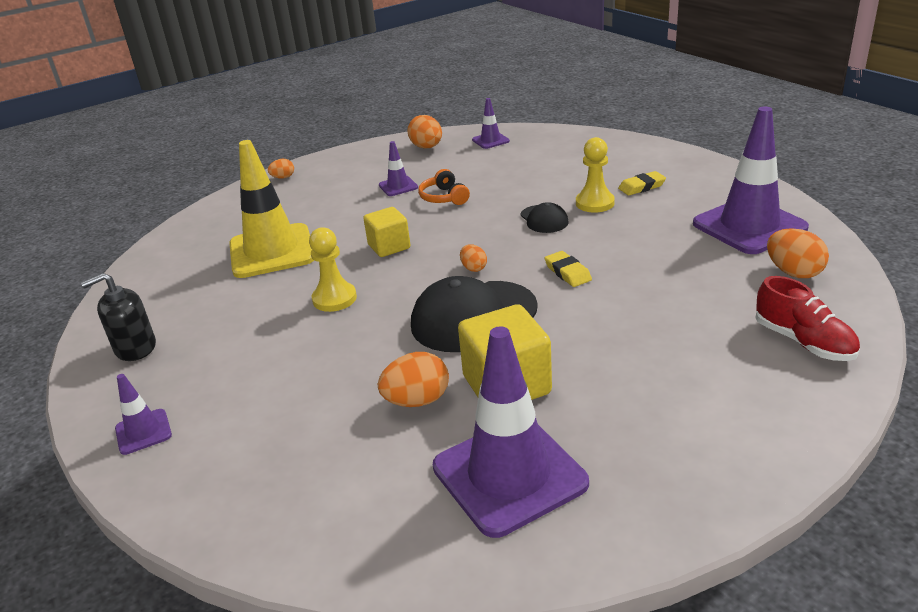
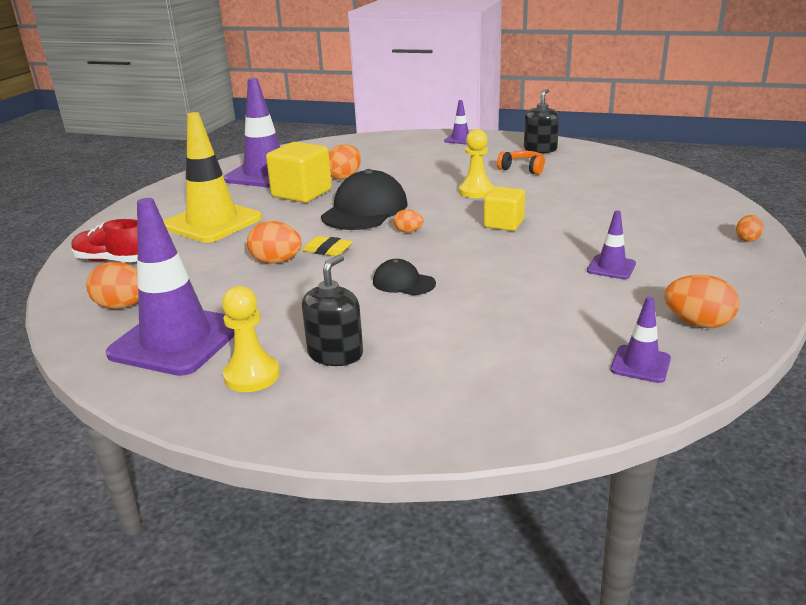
camera: 140 degrees right, 5 degrees down
(272, 251) = (586, 196): yellow traffic cone -> yellow traffic cone (212, 222)
(444, 197) = (540, 272): orange headphones -> orange headphones (523, 169)
(594, 203) = (371, 315): yellow pawn -> yellow pawn (252, 375)
(625, 275) = (276, 262): none -> orange egg
(641, 187) = (335, 354): yellow eraser -> black soap dispenser

